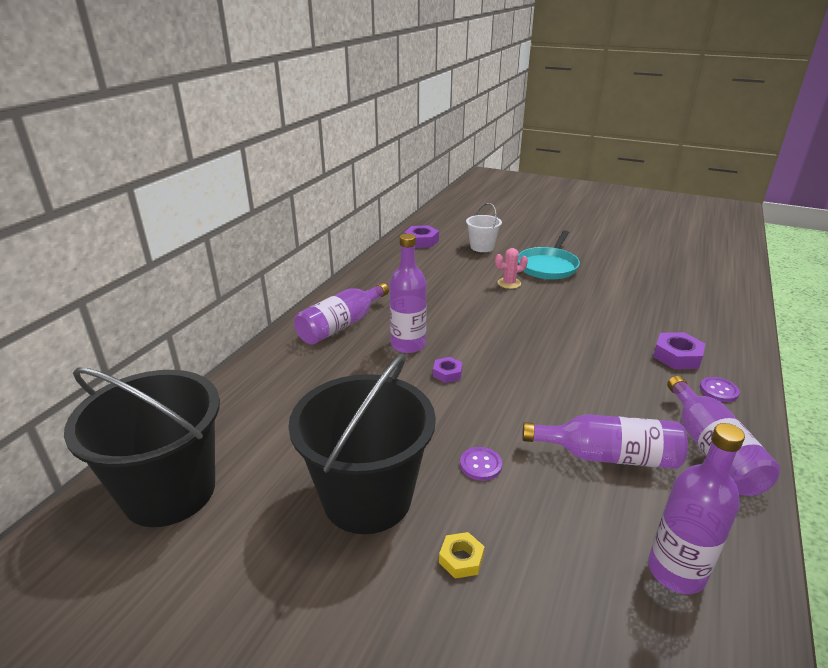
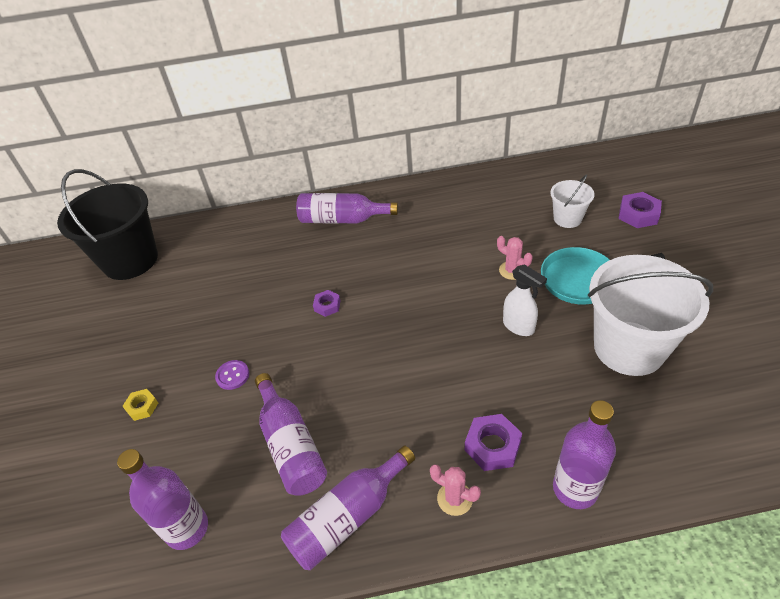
camera: 60 degrees right, 15 degrees up
(367, 498) = (169, 338): black bucket -> none
(408, 345) = (347, 266): purple bottle -> purple bottle (575, 489)
(421, 241) = (530, 179): purple nut -> purple nut (638, 214)
(569, 303) = (519, 326): none -> white spray bottle
(625, 278) = (629, 348): none -> white bucket
(718, 390) = (454, 499): purple button -> pink cactus

